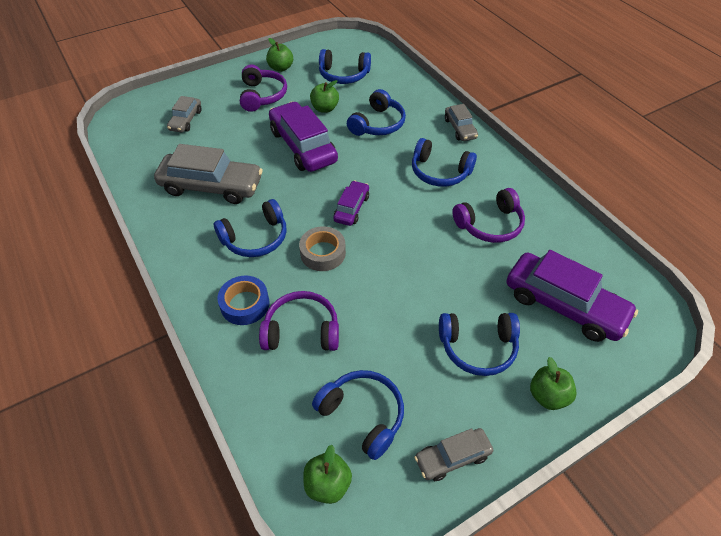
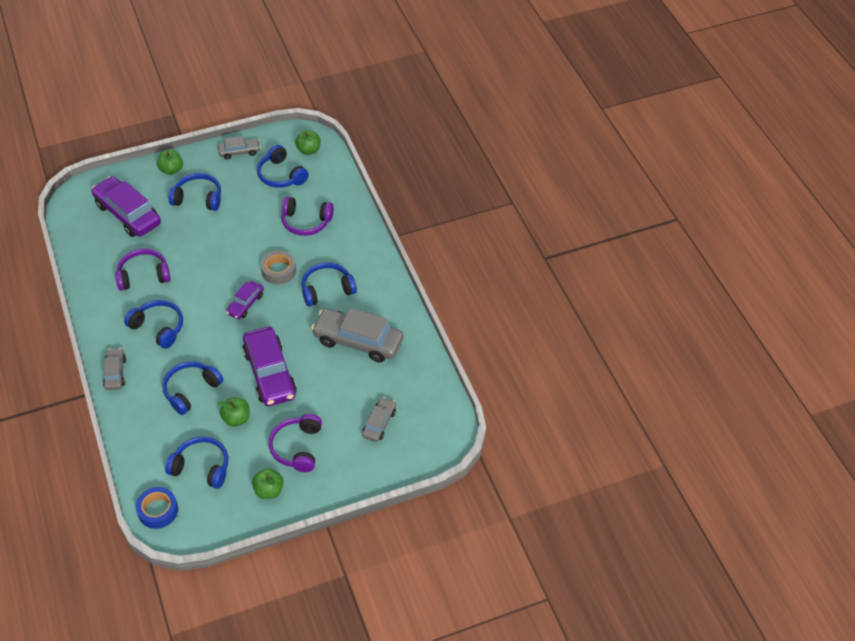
camera: 170 degrees left, 0 degrees up
(245, 304) = (341, 243): blue tape -> blue tape (158, 511)

